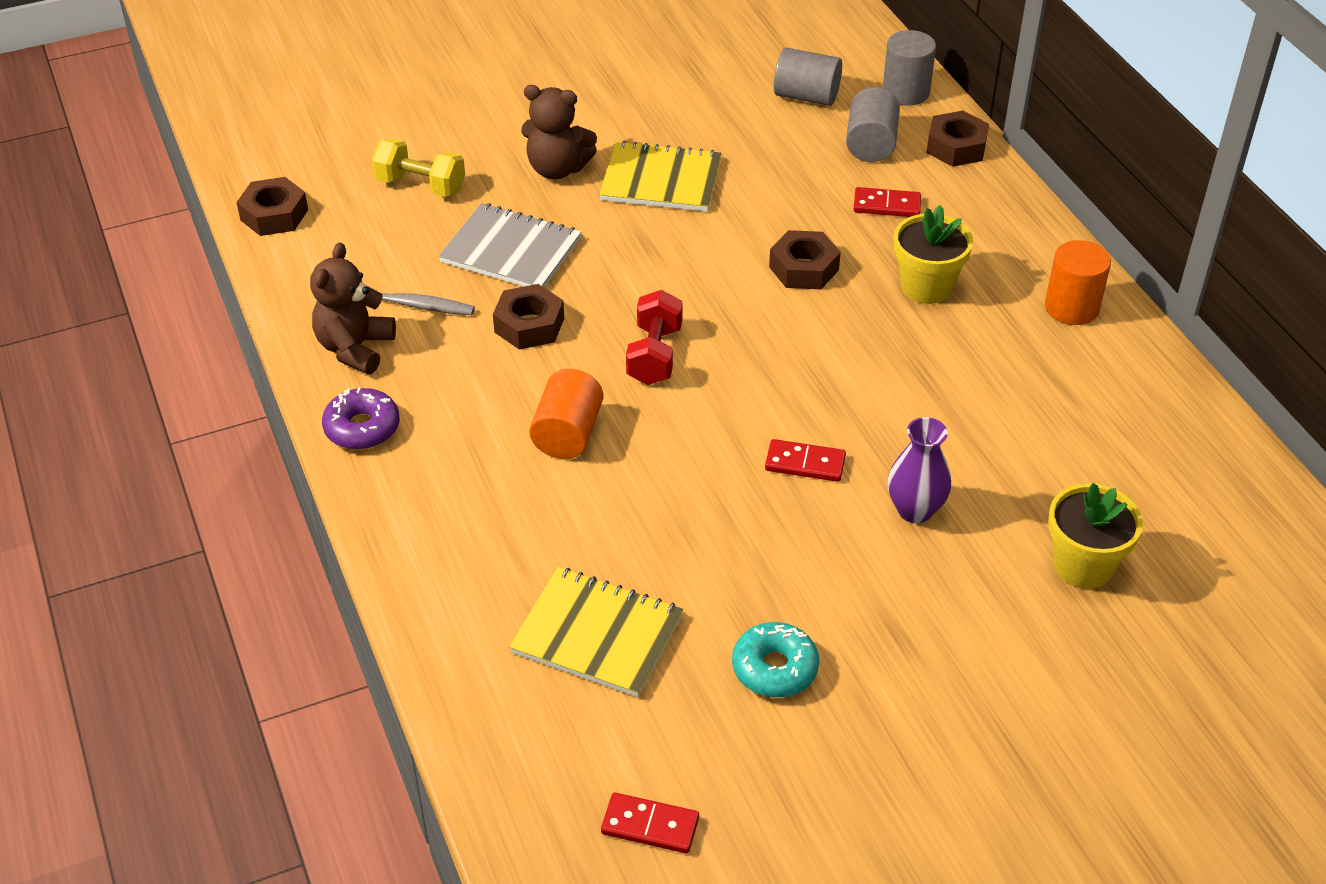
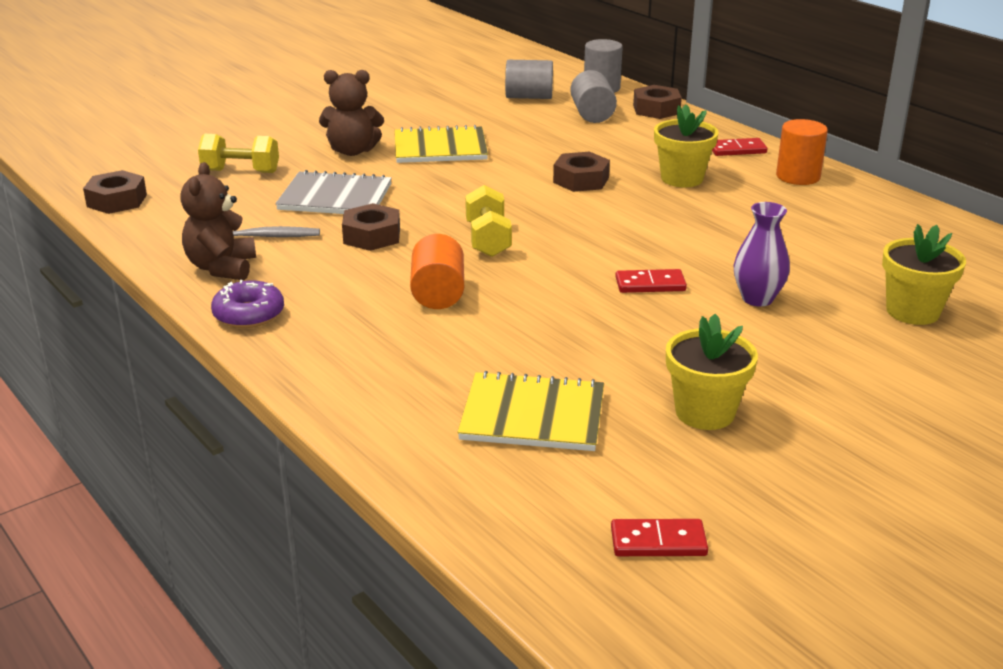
camera: 15 degrees left, 15 degrees down
(654, 355) = (488, 240): red dumbbell -> yellow dumbbell
(774, 668) = (705, 412): turquoise donut -> yellow flower pot
(887, 205) = (624, 142): red domino -> red domino (737, 150)

